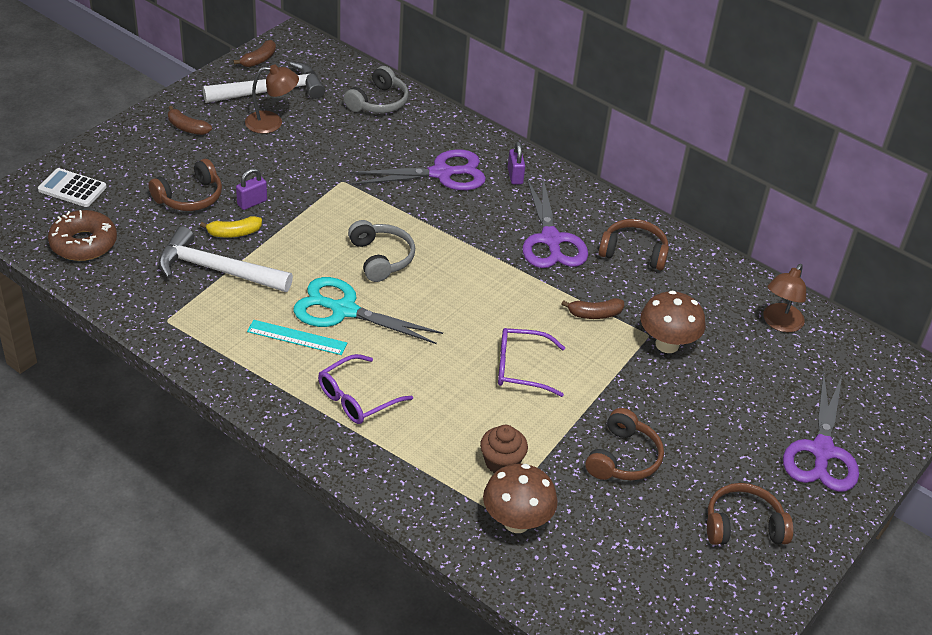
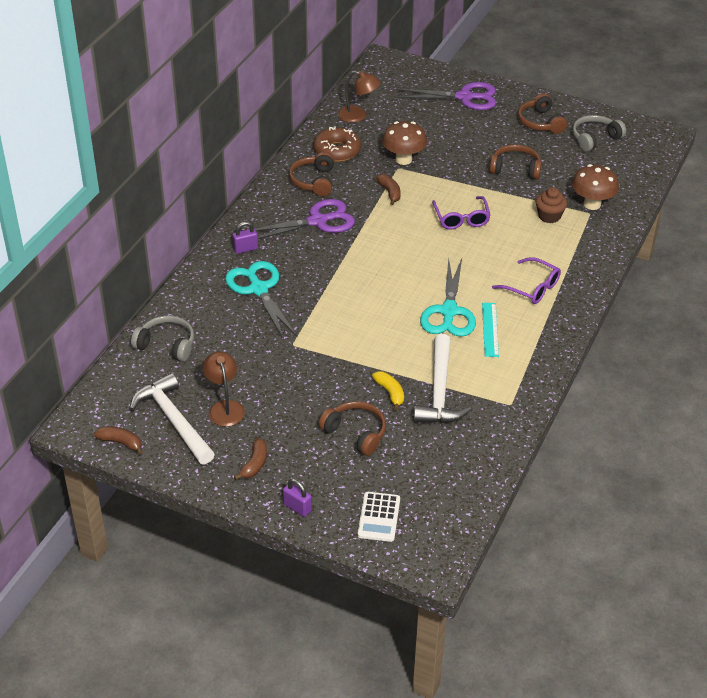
camera: 100 degrees left, 0 degrees up
(83, 243) = (448, 483): brown donut -> brown donut (337, 151)
(252, 202) = (346, 392): purple padlock -> purple padlock (297, 508)
(381, 258) = (380, 303): grey headphones -> grey headphones (594, 138)
(441, 173) = (258, 289): purple scissors -> turquoise scissors

